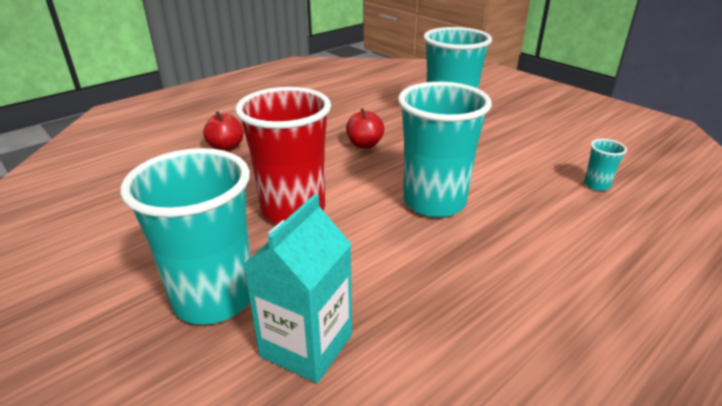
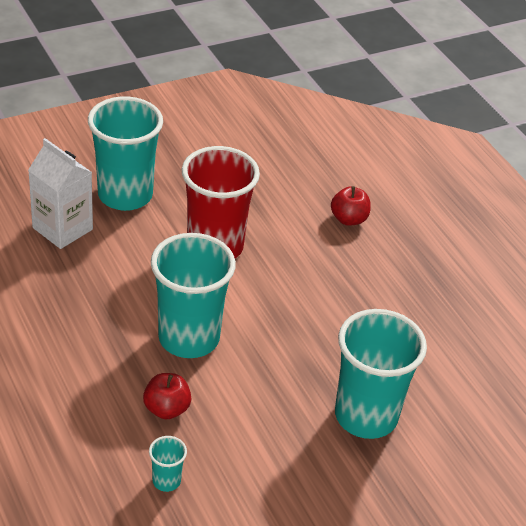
camera: 100 degrees right, 10 degrees up
(306, 345) = (62, 228): turquoise carton -> white carton
(365, 145) = (322, 320): red apple -> red apple (166, 409)

